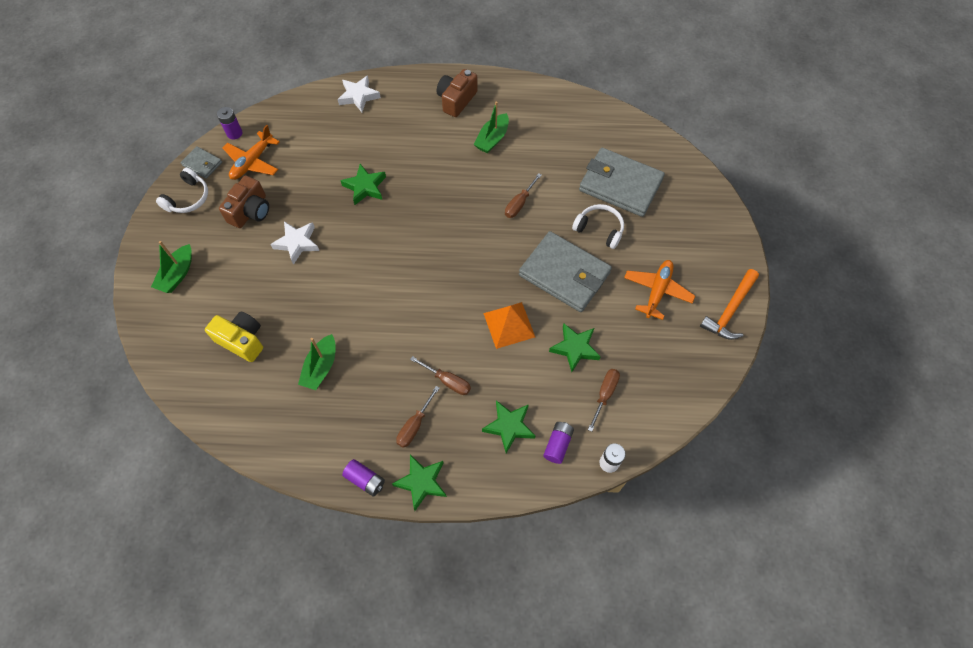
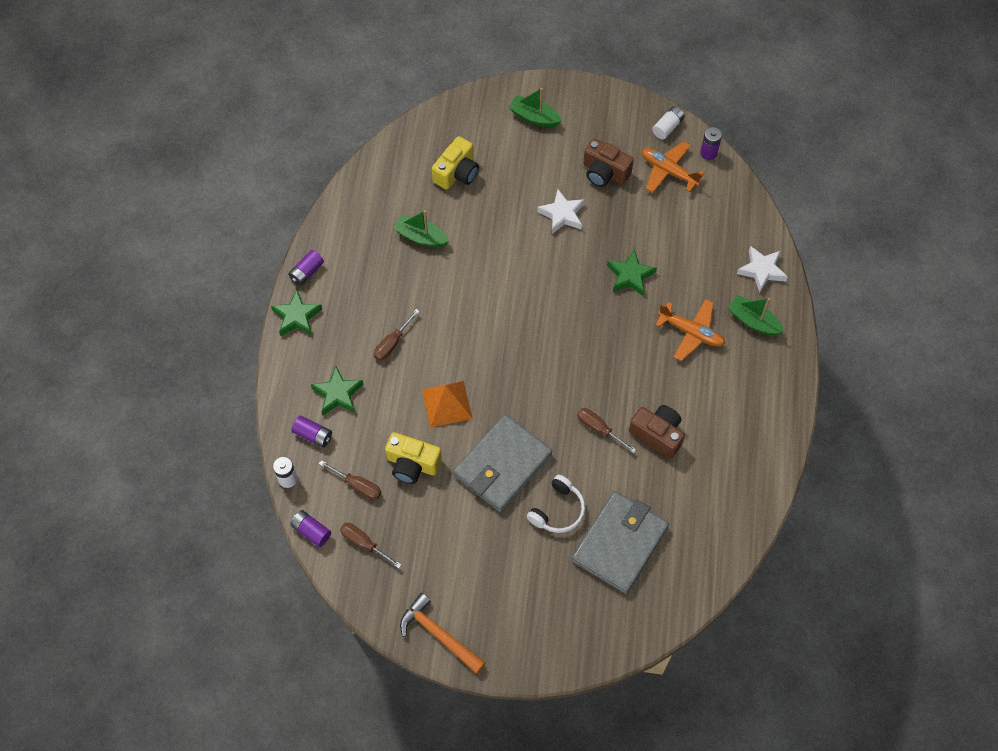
camera: 95 degrees right, 0 degrees up
(188, 198) = (624, 118): white headphones -> none
(202, 164) = (667, 127): grey wallet -> white battery
(415, 425) = (352, 313): brown screwdriver -> brown screwdriver (364, 543)
(456, 100) = (755, 374): brown camera -> brown camera (657, 434)
(492, 139) = (694, 408): green boat -> green boat (753, 321)
(575, 348) = (412, 464): green star -> yellow camera
(657, 291) = (471, 559): orange plane -> orange plane (691, 332)
(659, 431) = (311, 531): none -> purple battery

